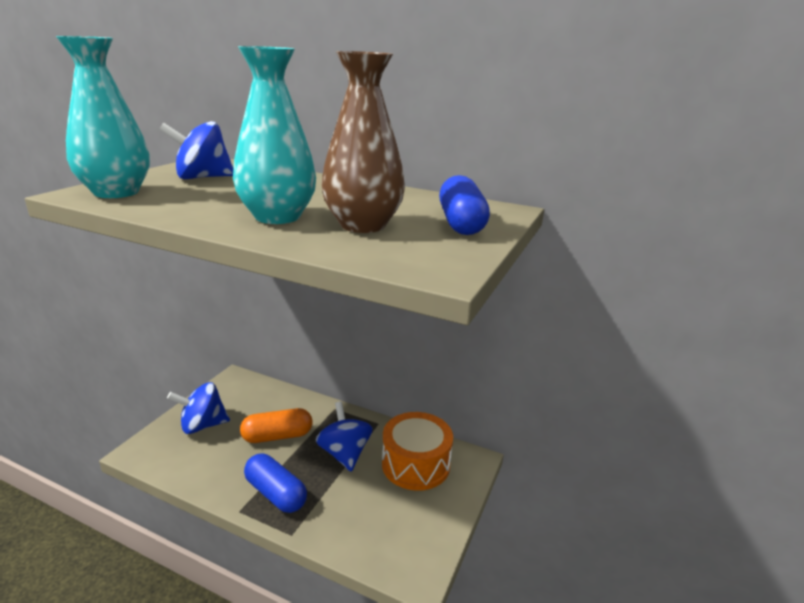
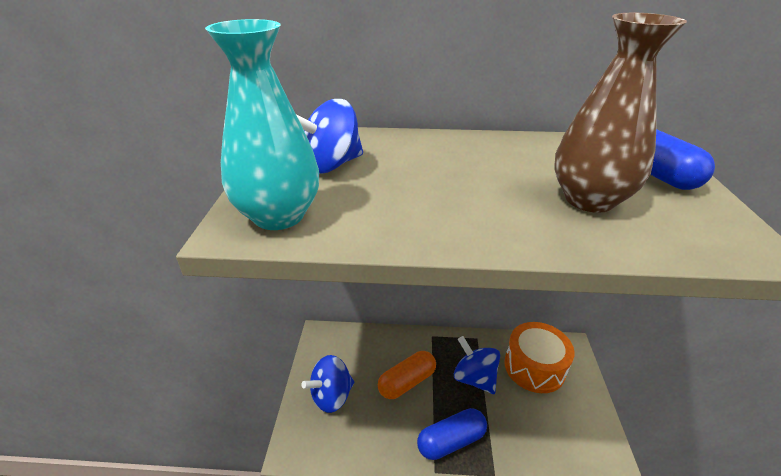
camera: 20 degrees left, 10 degrees up
(276, 493) = (451, 441): blue capsule -> blue capsule turned 45 degrees counterclockwise
(277, 217) = (501, 209): turquoise vase -> none

